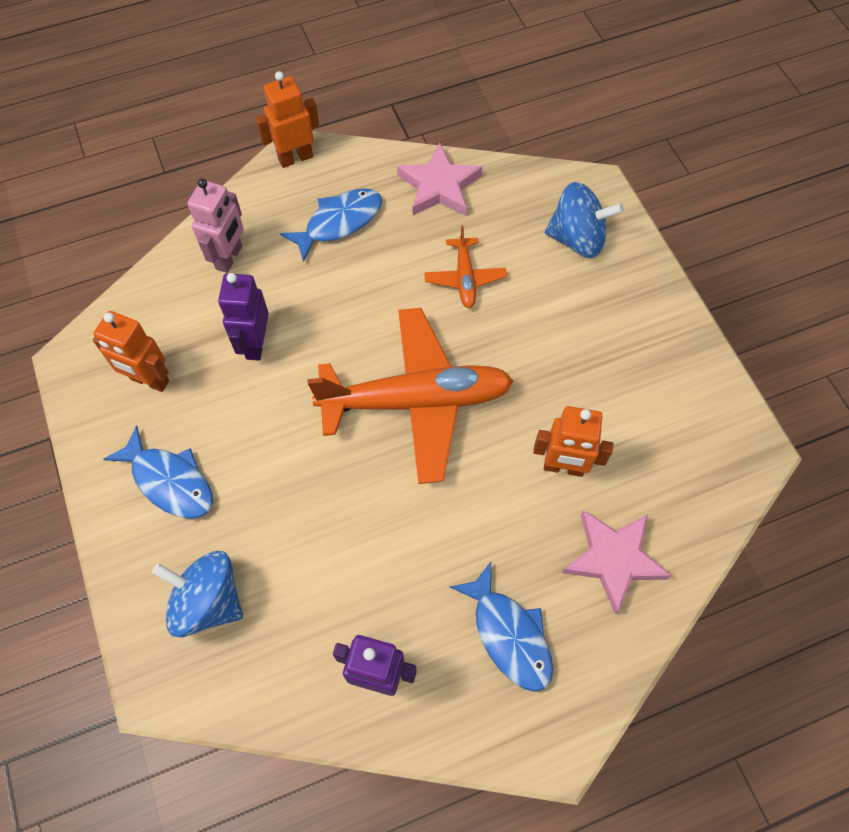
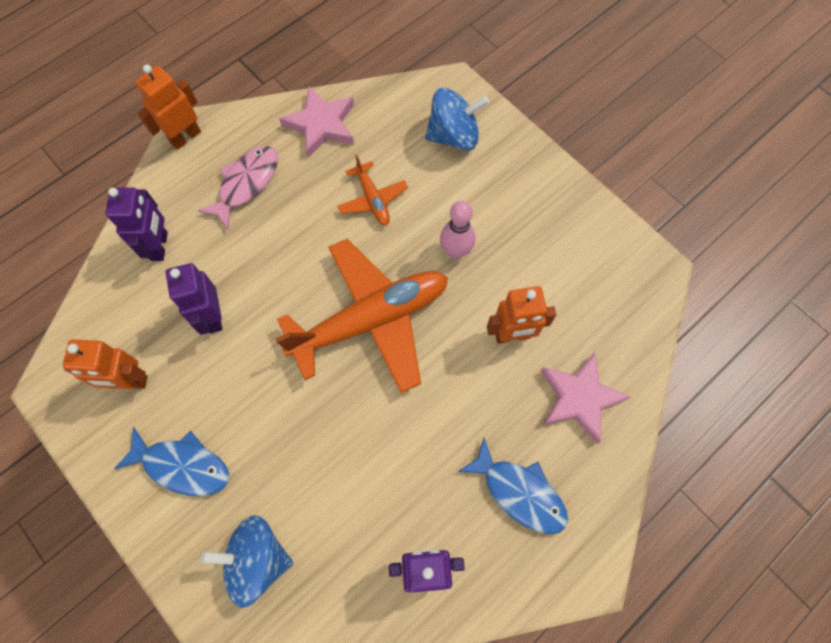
camera: 20 degrees left, 5 degrees up
(229, 258) = (160, 246): pink robot -> purple robot
(339, 222) = (246, 184): blue fish -> pink fish
(534, 359) = (455, 251): none -> pink bowling pin

